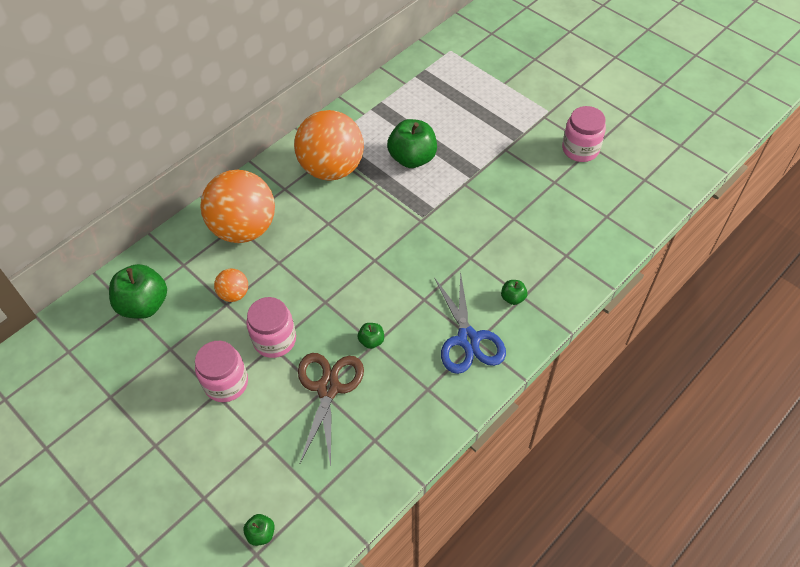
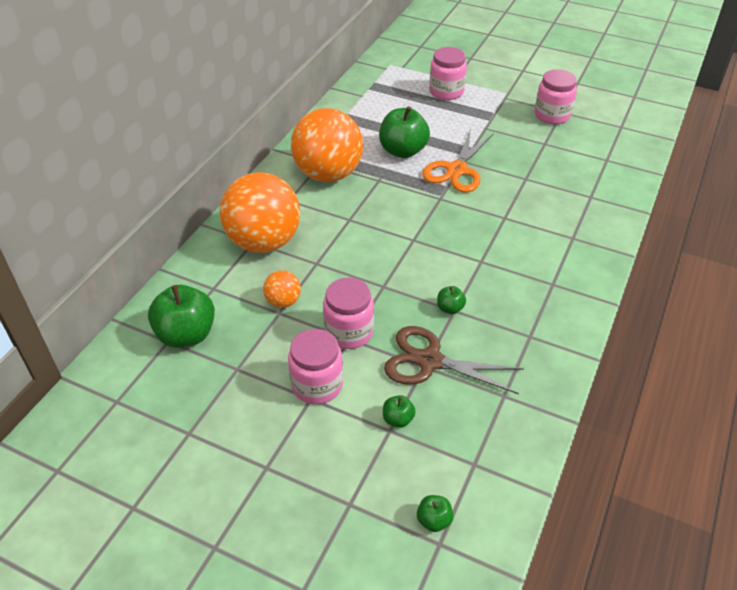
camera: 20 degrees left, 10 degrees down
(328, 388) = (429, 361): brown scissors -> brown scissors turned 60 degrees counterclockwise
(452, 193) = (456, 170): none -> orange scissors
(468, 339) = (543, 284): blue scissors -> none
(489, 96) = (446, 92): none -> pink jar
(513, 298) = (564, 240): green apple -> green apple (398, 419)

